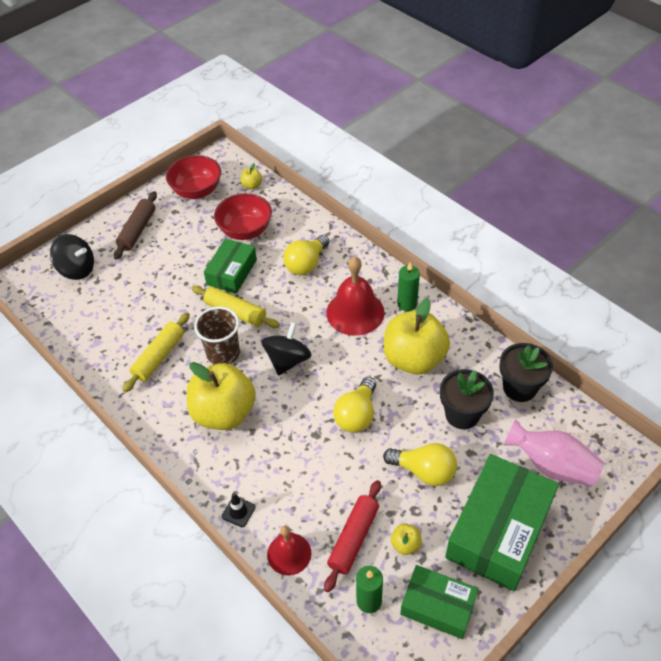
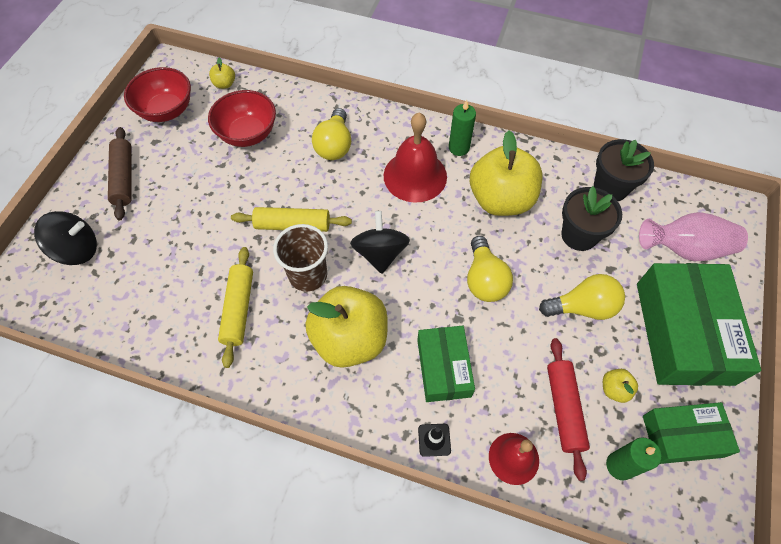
camera: 30 degrees left, 10 degrees up
(231, 272) = (261, 184): green box -> green box (443, 368)

